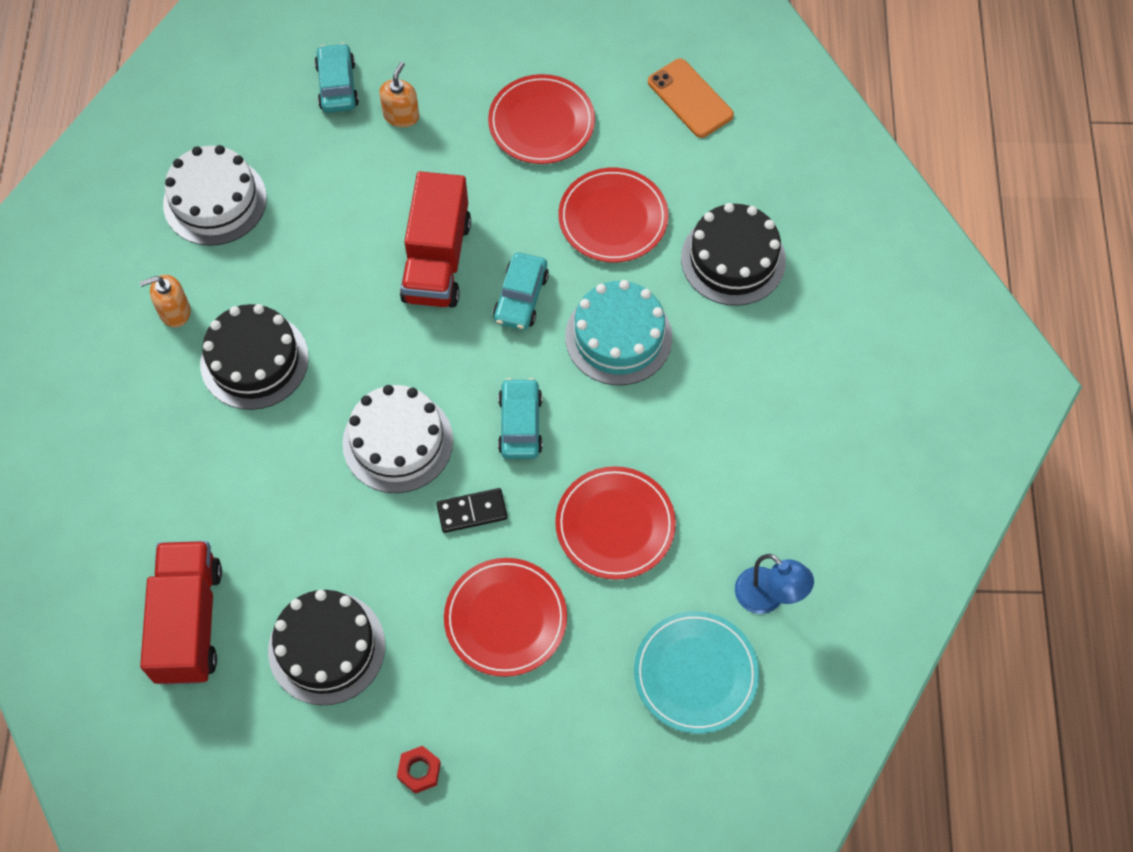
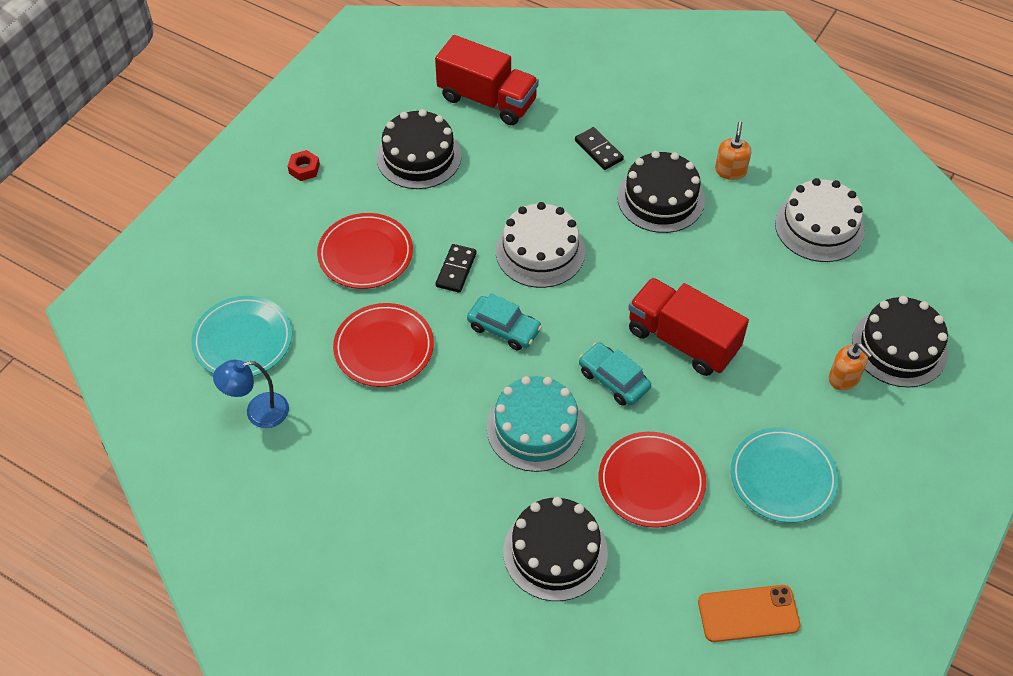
camera: 120 degrees right, 10 degrees down
(212, 456) = (598, 150): none -> black domino
(337, 85) = (899, 347): turquoise car -> black cake
(541, 122) = (783, 477): red plate -> turquoise plate

